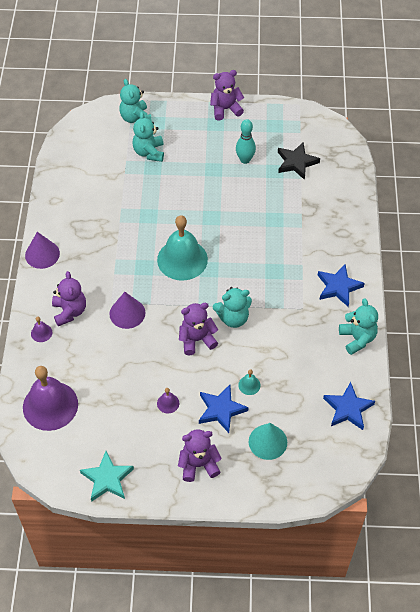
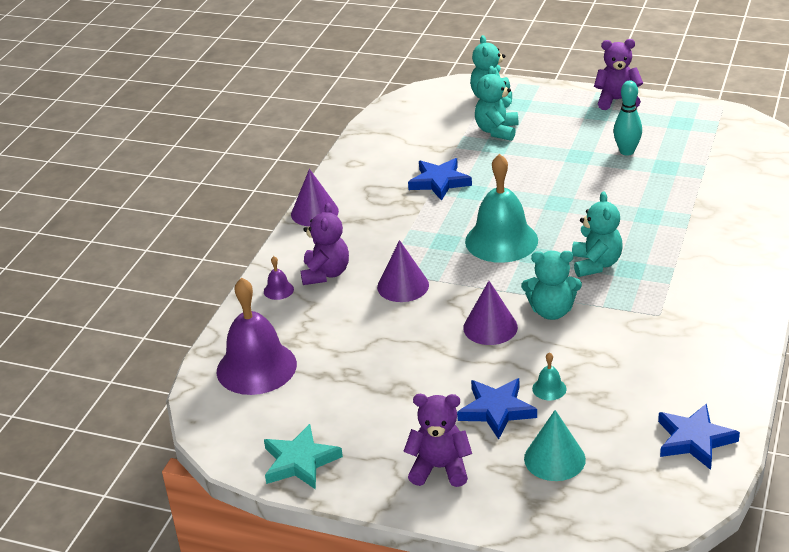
camera: 20 degrees right, 20 degrees down
(168, 403) = (421, 390): purple bell -> none
(197, 340) = (490, 327): purple teddy bear -> purple cone
(296, 162) = (700, 162): black star -> none
(338, 287) = (722, 299): blue star -> blue star (439, 182)
(357, 338) = (734, 360): turquoise teddy bear -> turquoise teddy bear (596, 264)

